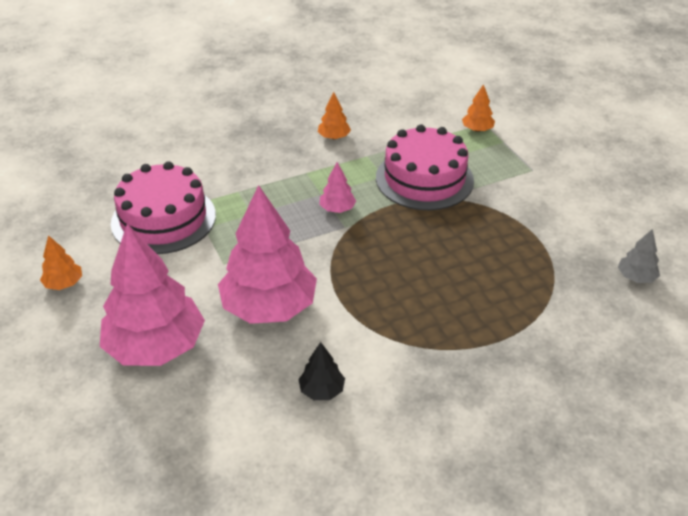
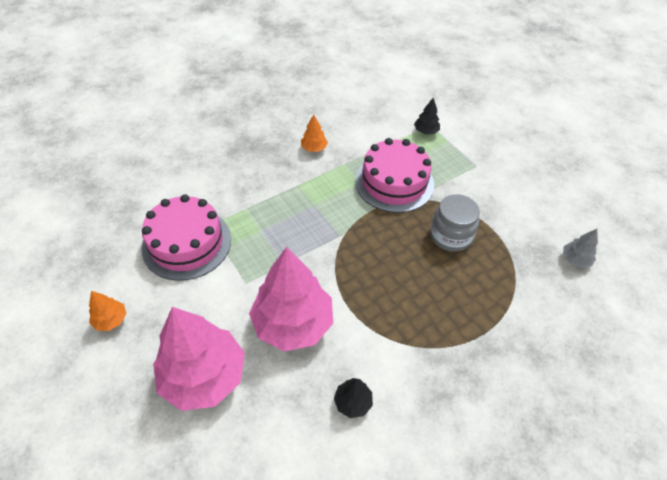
camera: 10 degrees left, 10 degrees up
(337, 209) = (330, 218): pink tree -> none
(477, 129) = (426, 131): orange tree -> black tree
(481, 239) = (450, 236): none -> grey jar

